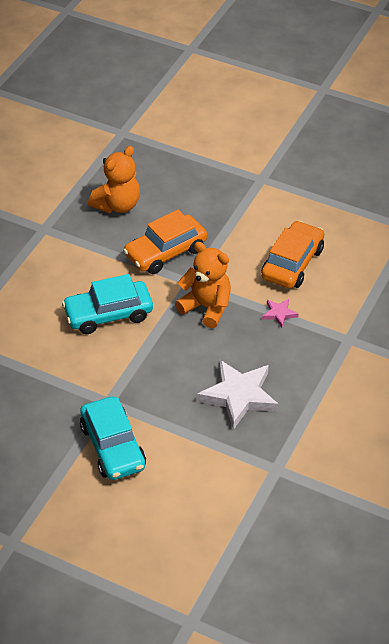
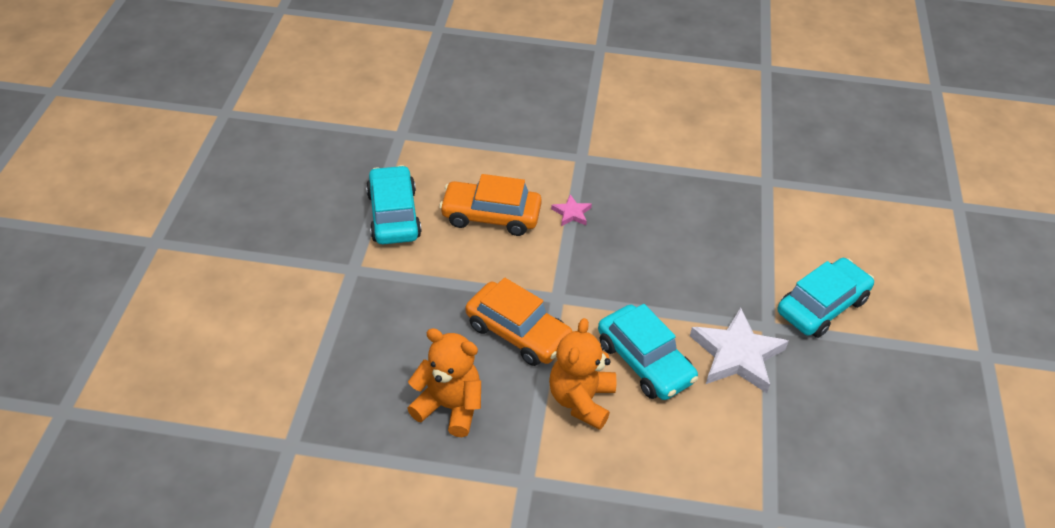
camera: 110 degrees left, 0 degrees up
(206, 307) = (590, 274): orange teddy bear -> orange teddy bear (581, 400)
(239, 396) = (698, 223): white star -> white star (736, 355)
(312, 208) = (393, 215): none -> turquoise car

